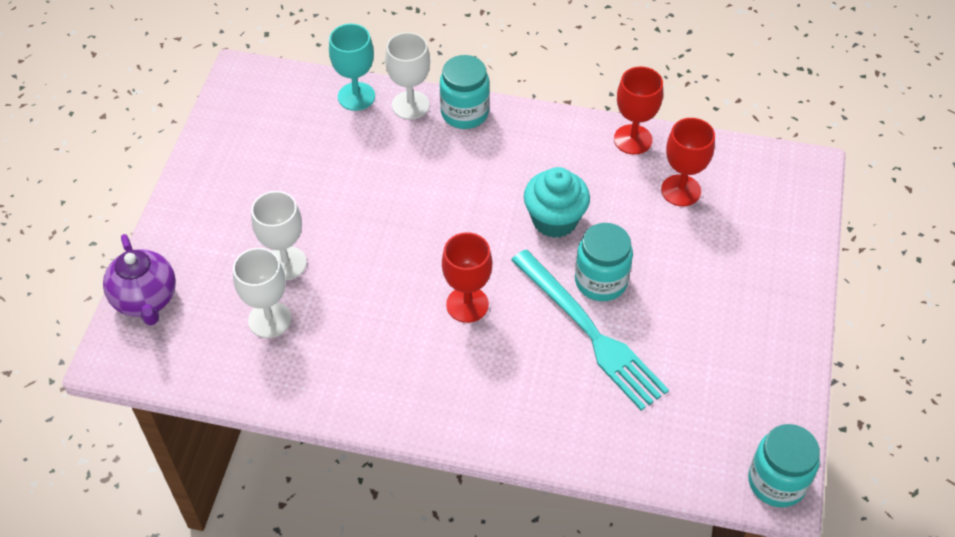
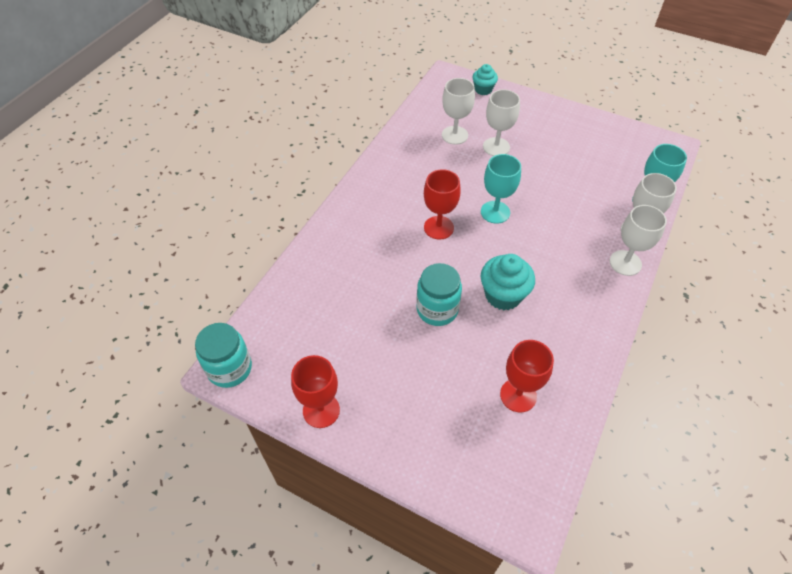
camera: 105 degrees right, 0 degrees up
(146, 300) = (483, 89): purple teapot -> turquoise cupcake
(419, 246) = (495, 212): none -> turquoise goblet
(464, 113) = (625, 263): turquoise jar -> white goblet
(590, 332) = (394, 290): turquoise fork -> none
(633, 139) = (584, 375): red goblet -> red goblet (321, 410)

